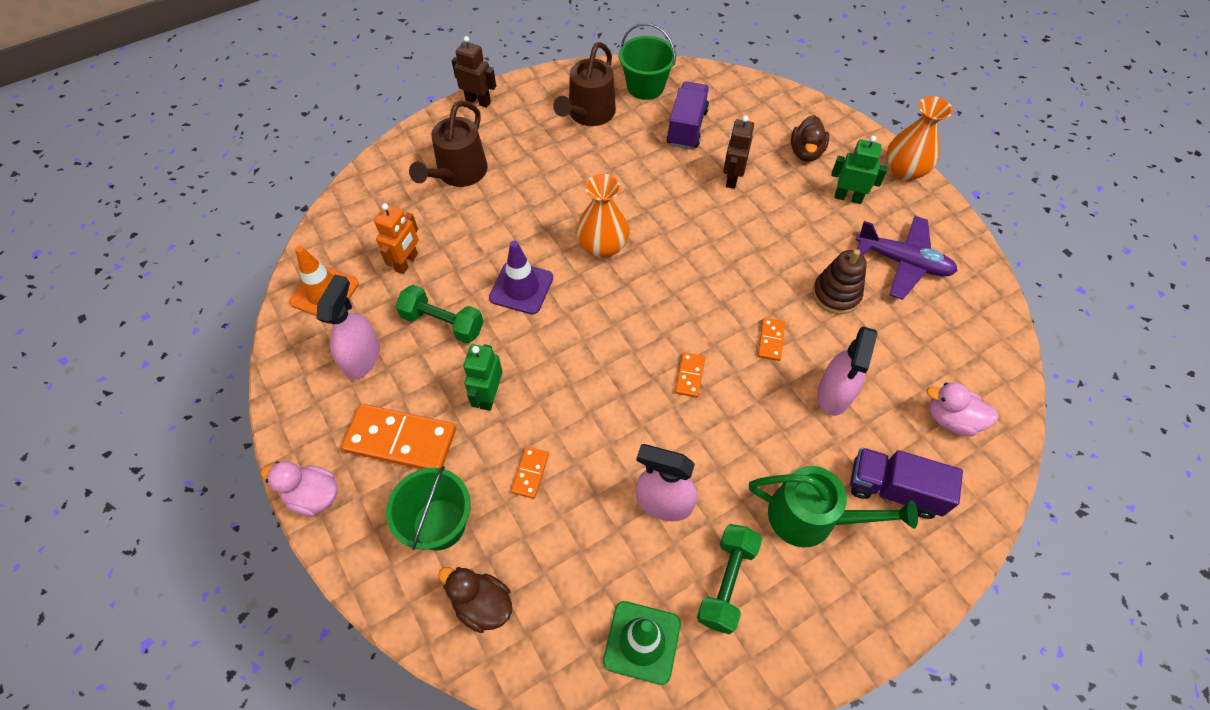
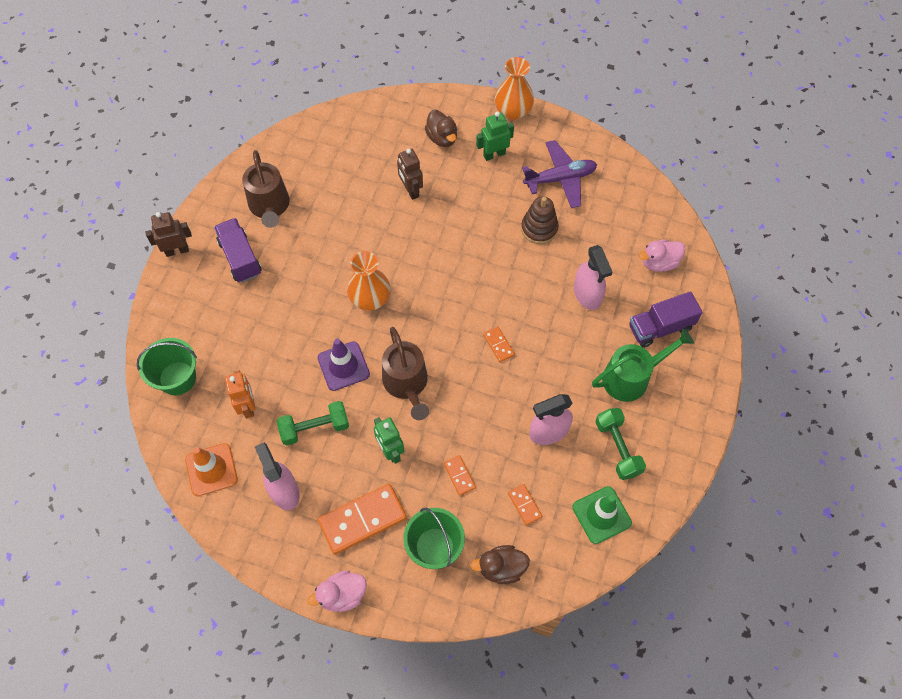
camera: 40 degrees left, 5 degrees up
(458, 173) = (219, 317): brown watering can -> brown watering can (407, 384)
(645, 87) = (290, 157): green bucket -> green bucket (177, 378)
(687, 127) = (348, 171): purple truck -> purple truck (240, 258)
(770, 340) = (526, 287): orange domino -> orange domino (524, 505)

